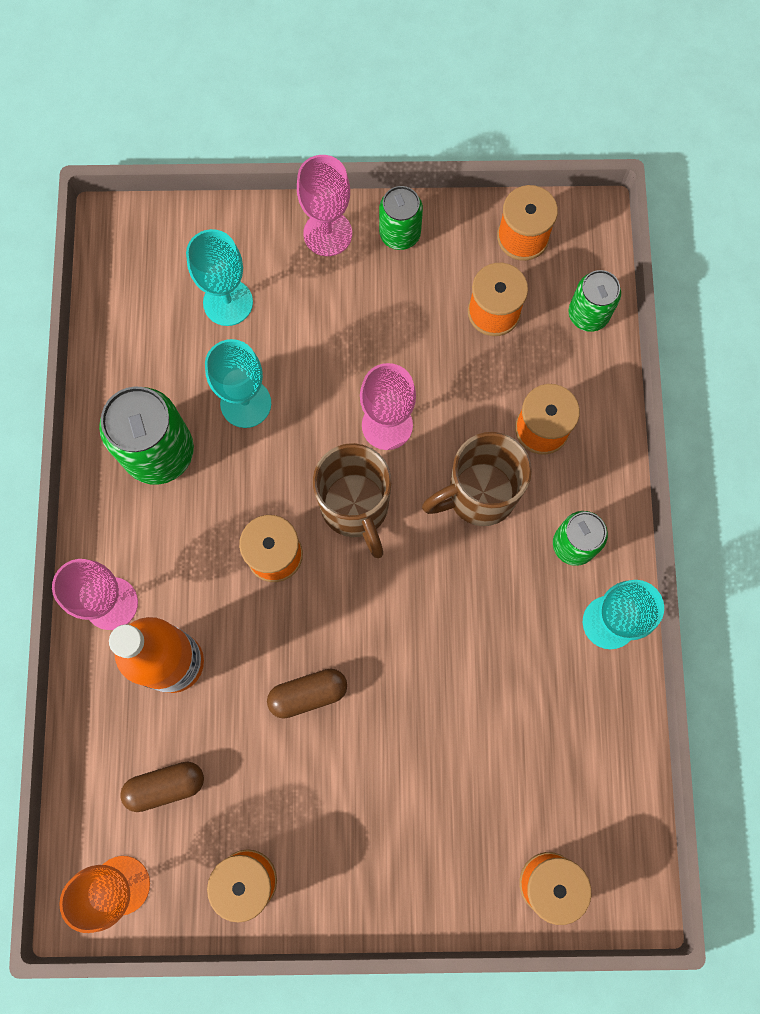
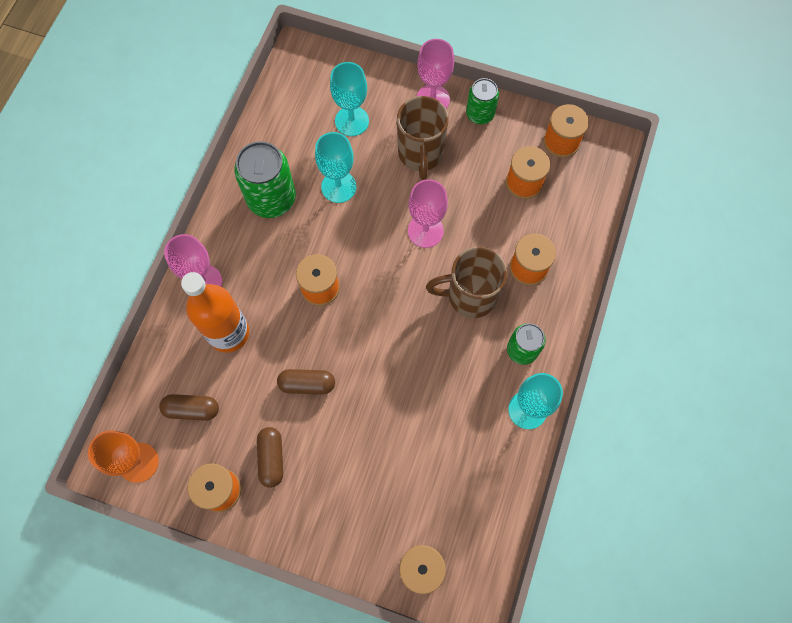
camera: 20 degrees right, 5 degrees down
(299, 812) = (271, 458): none -> brown capsule
(355, 508) = (384, 276): brown mug -> brown mug (420, 154)
(588, 314) = (587, 205): green can -> none

